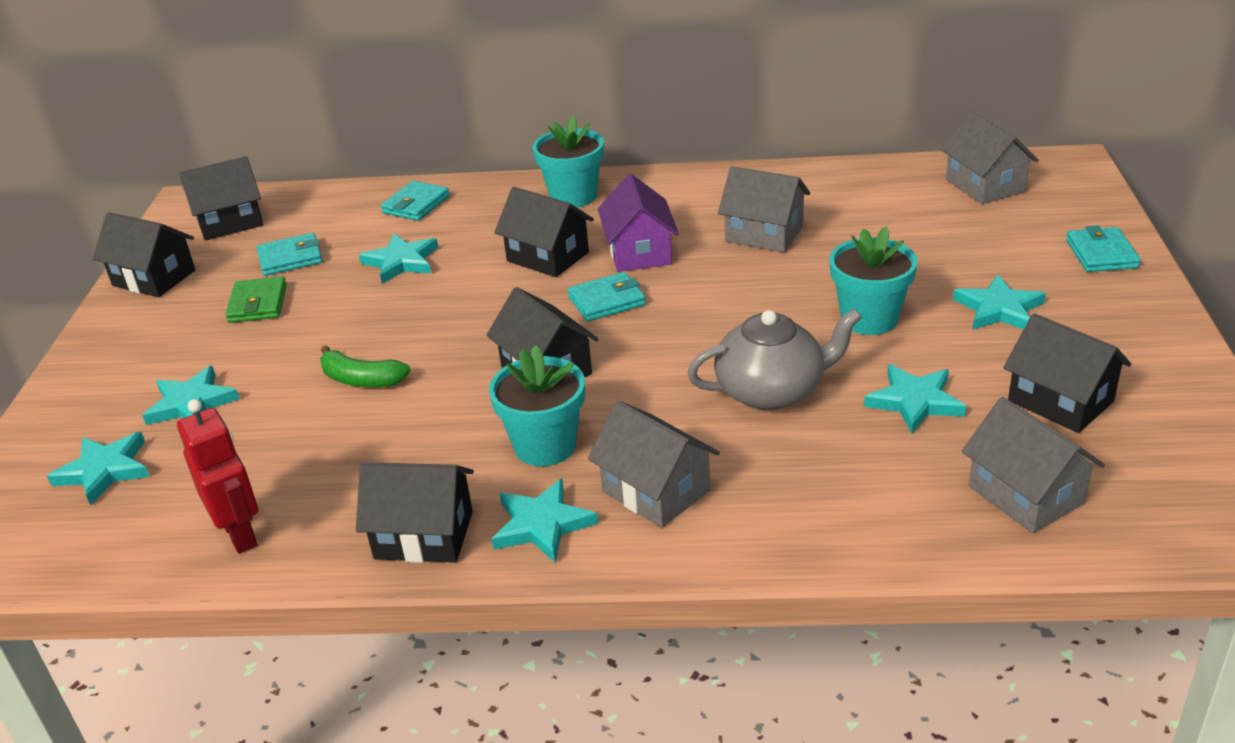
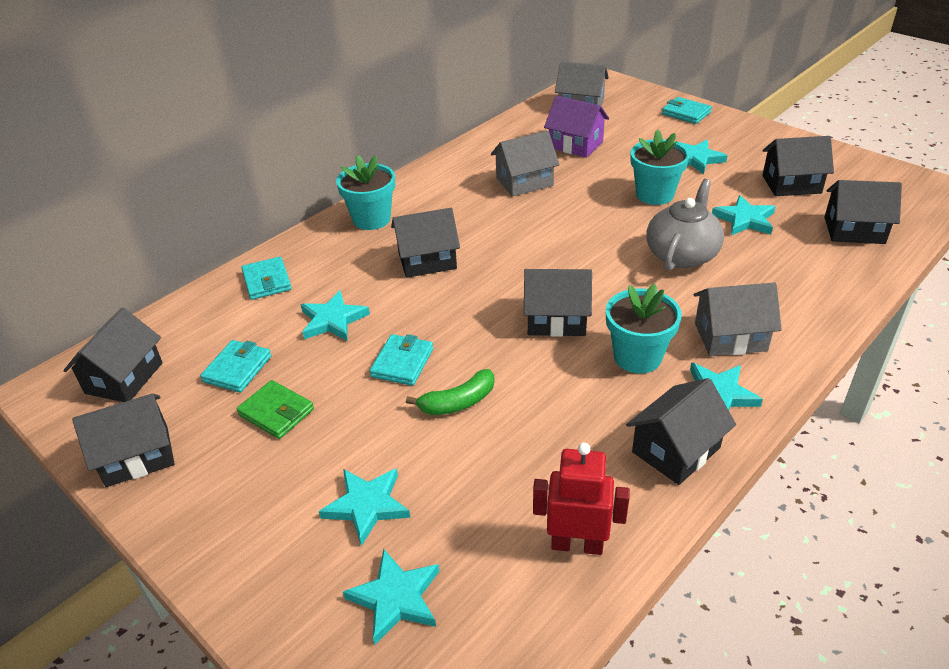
camera: 50 degrees left, 5 degrees up
(607, 301) = (512, 263): turquoise wallet -> turquoise wallet (402, 363)
(639, 252) = (477, 227): purple house -> purple house (575, 144)
(1026, 494) = (854, 230): grey house -> black house

